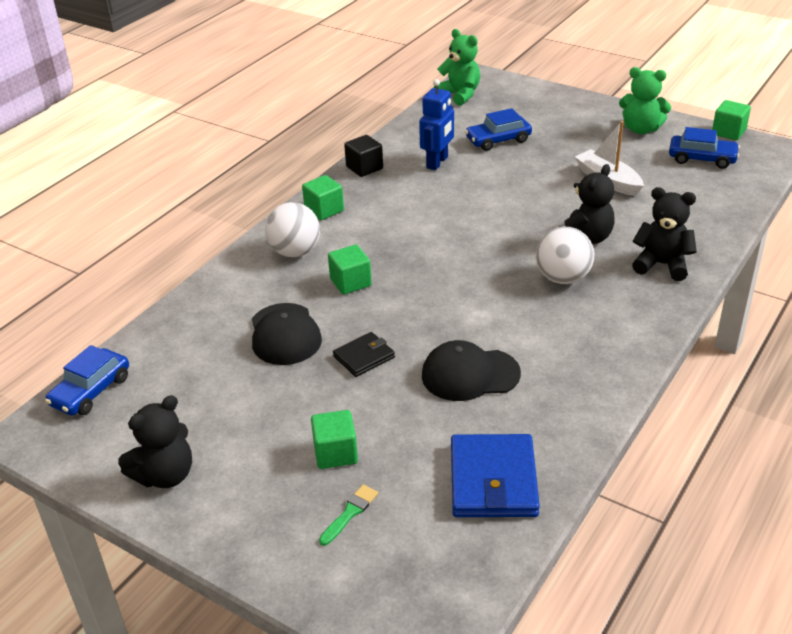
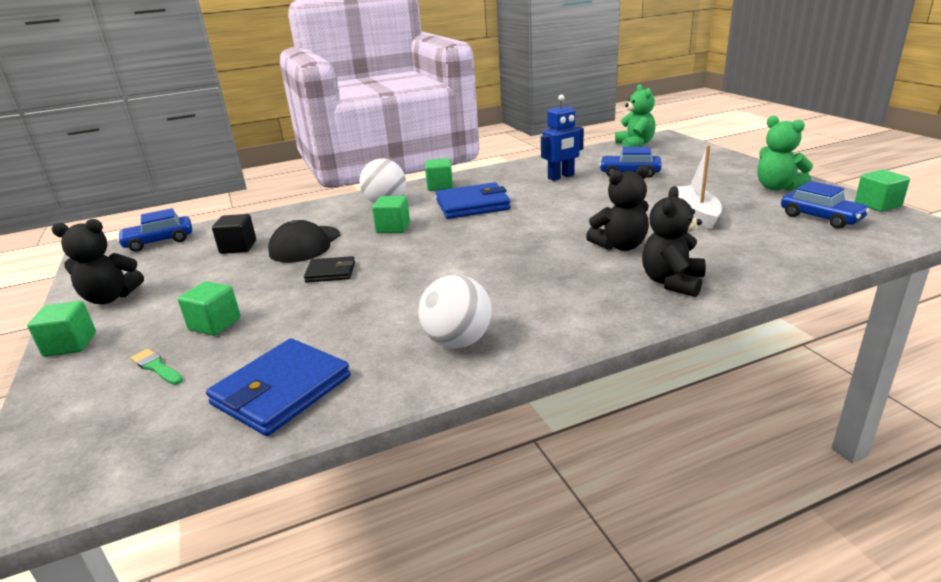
camera: 35 degrees right, 10 degrees down
(218, 535) = (70, 344): none -> green cube
(350, 513) = (156, 367): green brush -> green brush turned 120 degrees counterclockwise
(364, 168) = (502, 170): black cube -> black cube (238, 247)
(394, 227) = (472, 205): none -> blue wallet
(470, 374) = (384, 308): black cap -> none
(563, 278) = (560, 267): white ball -> white ball (458, 341)
(662, 265) = (672, 282): black teddy bear -> black teddy bear turned 120 degrees counterclockwise

